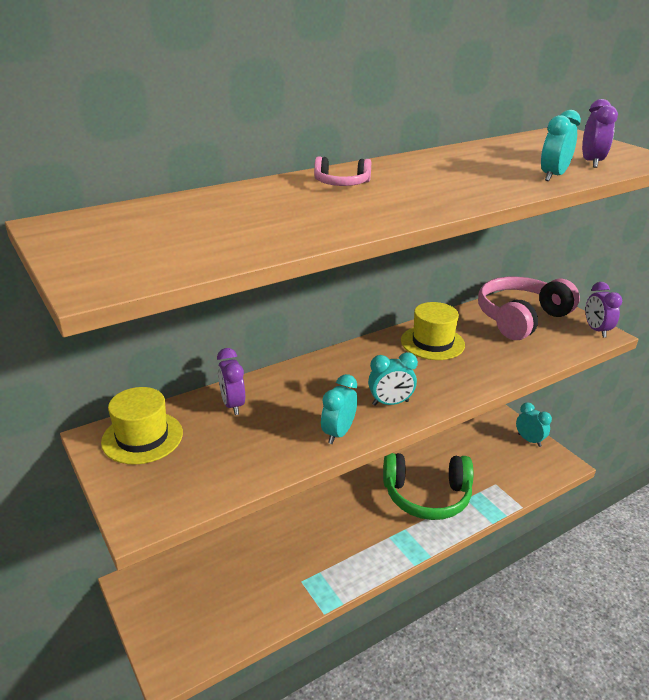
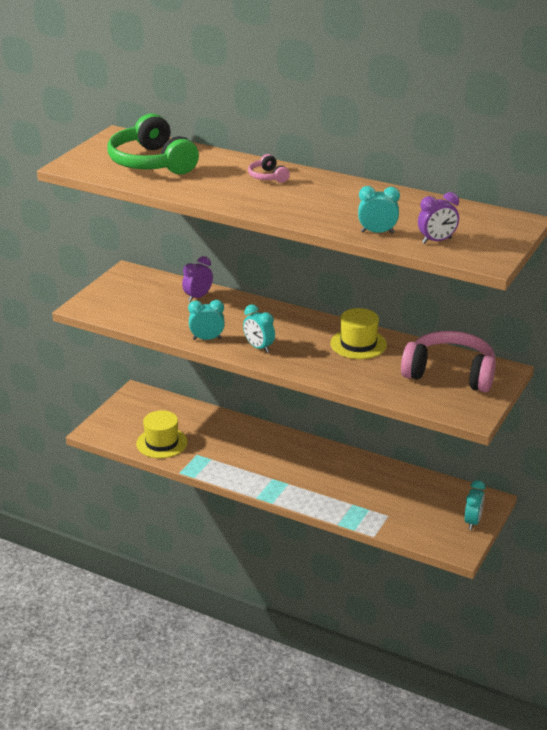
camera: 60 degrees right, 0 degrees up
(142, 437) = (140, 283): yellow hat -> yellow hat (161, 443)
(426, 496) = (335, 483): green headphones -> green headphones (152, 162)
(596, 330) = (475, 413): purple clock -> none

